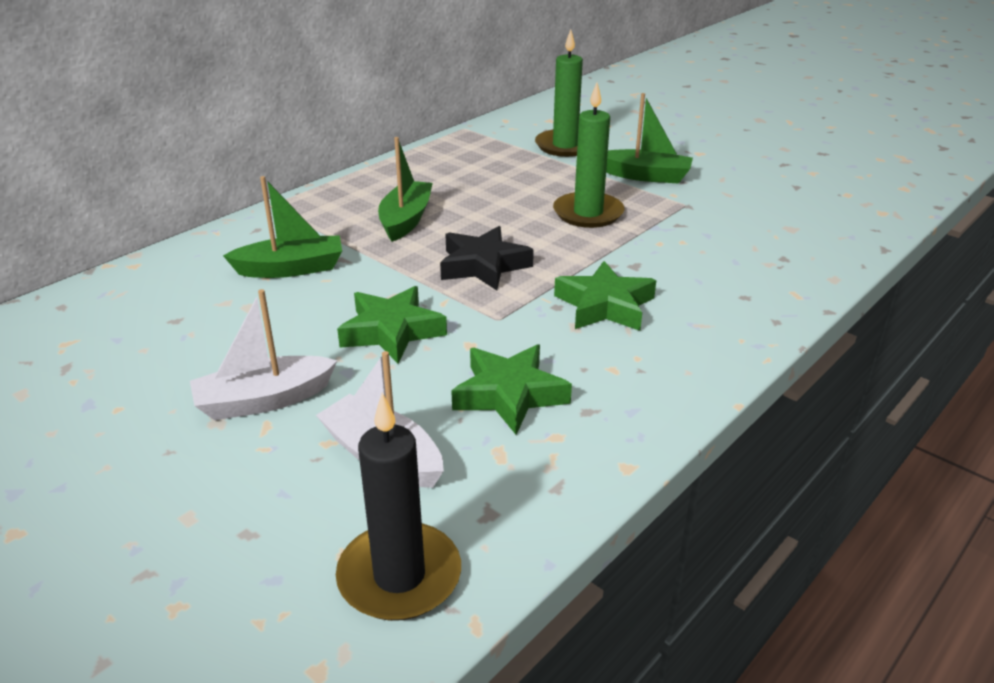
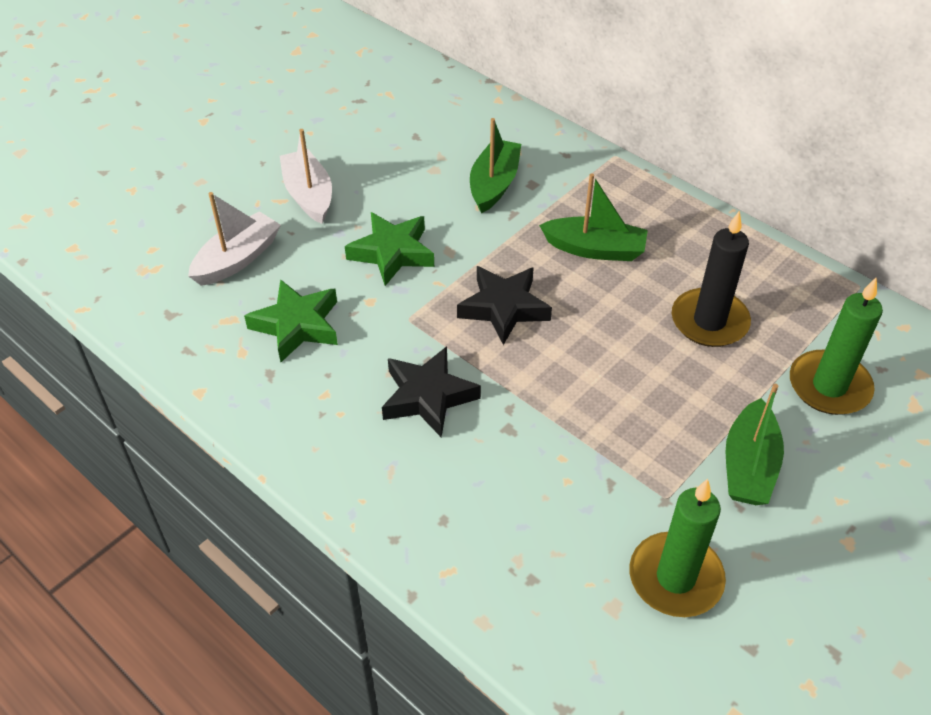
camera: 90 degrees right, 15 degrees up
(291, 269) = (494, 184): green boat -> green boat turned 150 degrees counterclockwise
(399, 576) = (128, 274): black candle -> black candle (709, 321)
(588, 213) = (629, 397): green candle -> green candle (675, 578)
(605, 305) = (428, 396): green star -> black star

